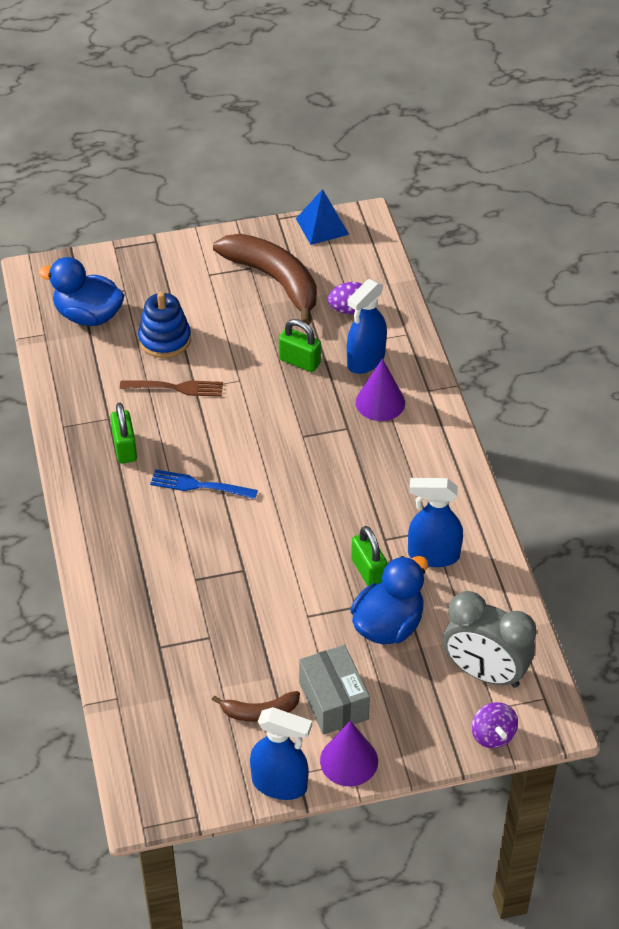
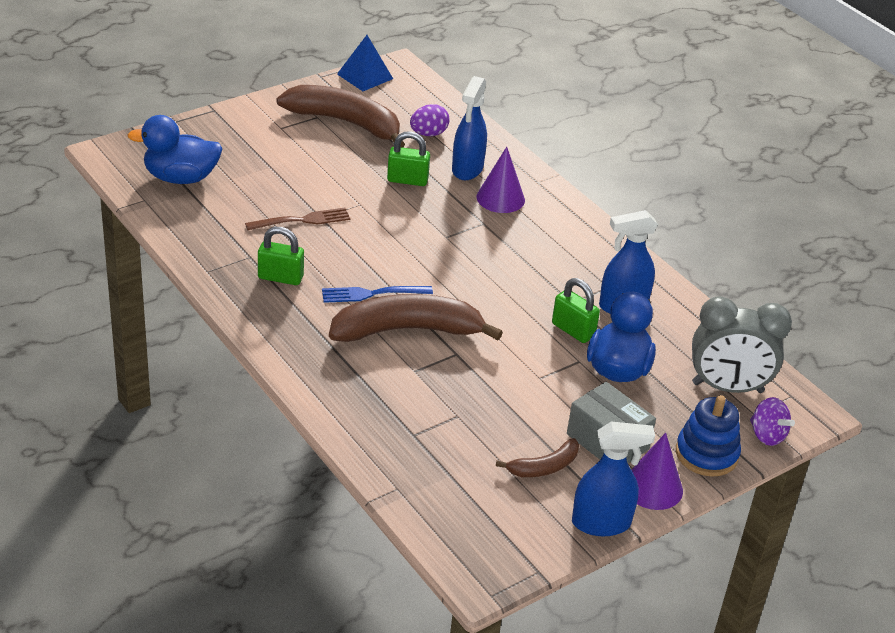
camera: 25 degrees left, 10 degrees down
(125, 448) = (280, 277): green padlock -> green padlock turned 45 degrees counterclockwise
(165, 339) = (268, 184): blue stacking toy -> blue stacking toy (706, 454)
(211, 533) = (407, 330): none -> brown banana

